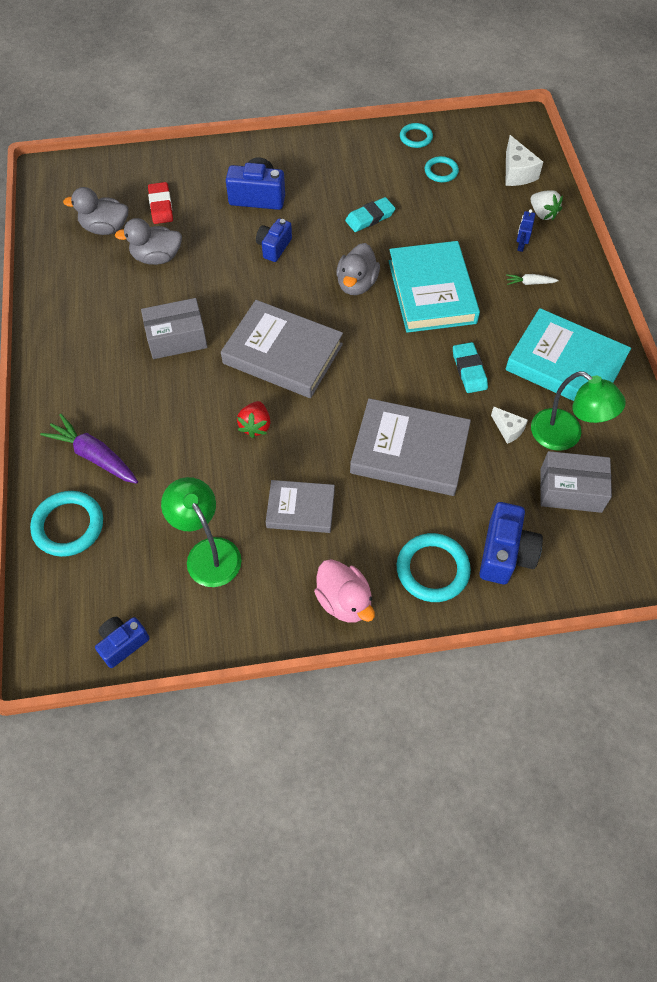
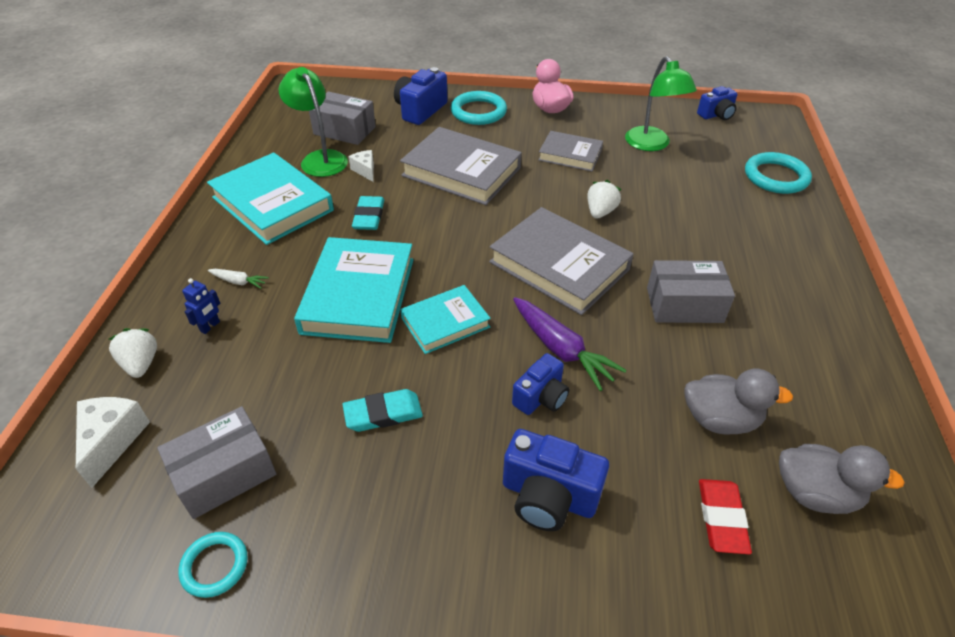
camera: 165 degrees left, 15 degrees down
(94, 456) = (763, 217): purple carrot -> purple carrot (561, 349)
(255, 426) = (600, 212): red strawberry -> white strawberry
(356, 284) = (445, 323): grey duck -> turquoise book
(441, 171) = (225, 473): turquoise ring -> grey box

